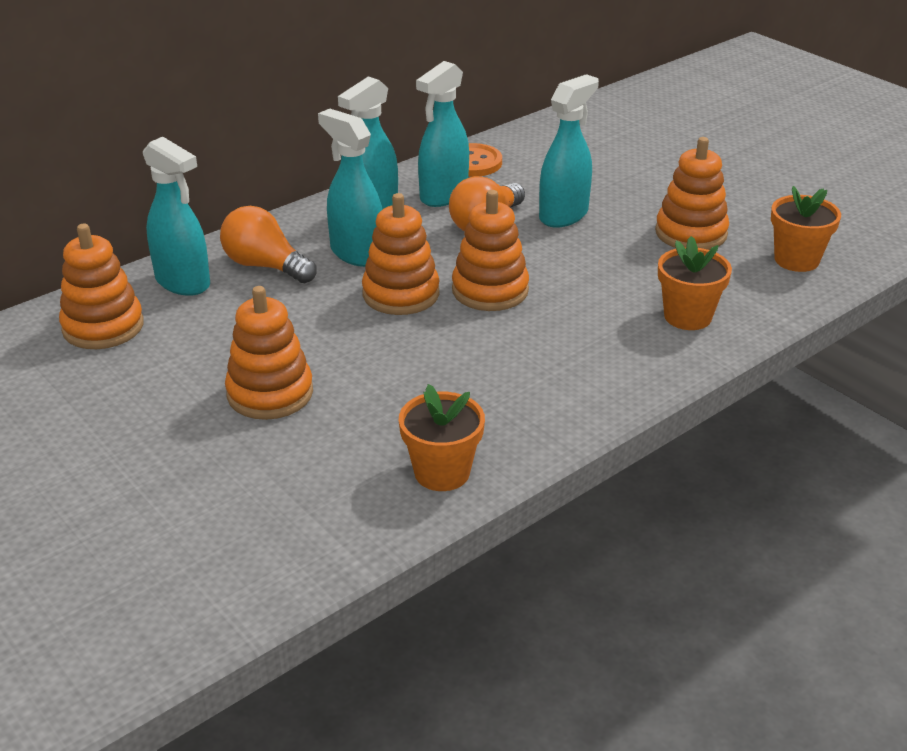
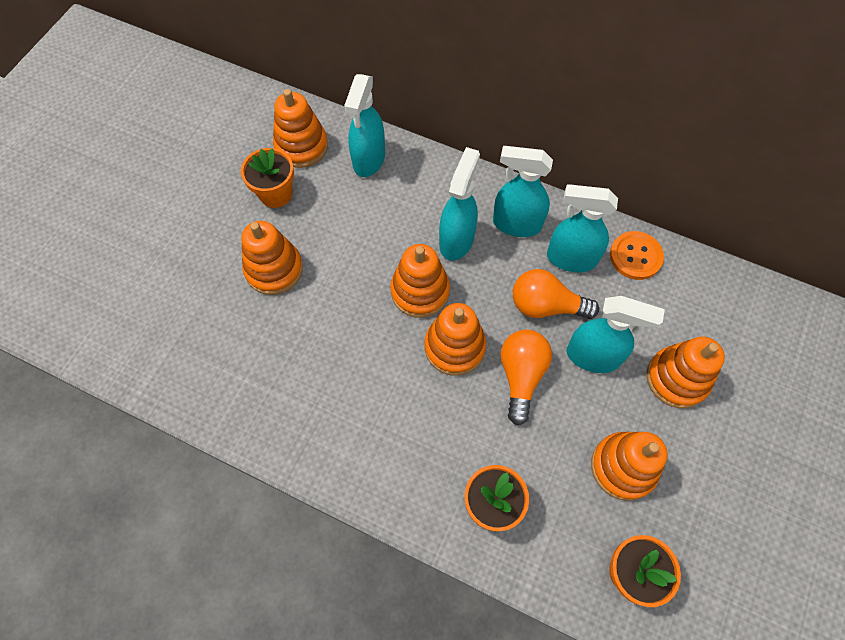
camera: 65 degrees right, 30 degrees up
(265, 266) = (411, 194): orange light bulb -> orange light bulb (521, 376)
(442, 472) = (234, 404): orange flower pot -> orange flower pot (276, 194)
(619, 181) = (677, 378): none -> orange stacking toy

